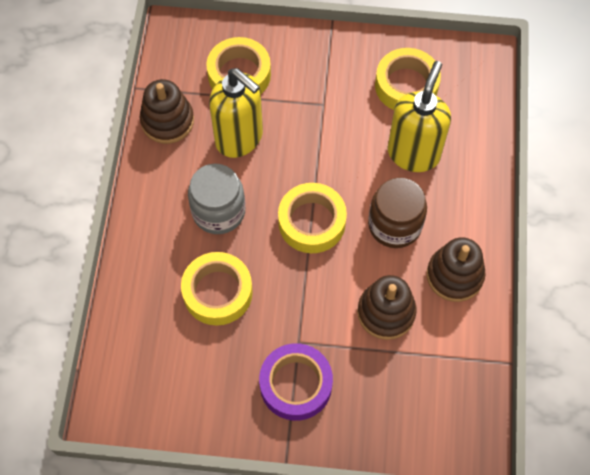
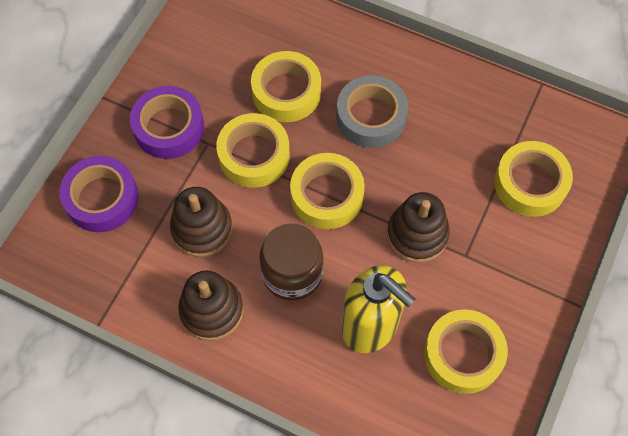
camera: 110 degrees right, 0 degrees up
(167, 121) = (492, 101): brown stacking toy -> brown stacking toy (417, 234)
(218, 211) = (371, 117): grey jar -> grey tape
(239, 138) = (449, 160): yellow soap dispenser -> none
(296, 296) = (254, 155): none -> yellow tape
(394, 414) = (102, 198): none -> purple tape

